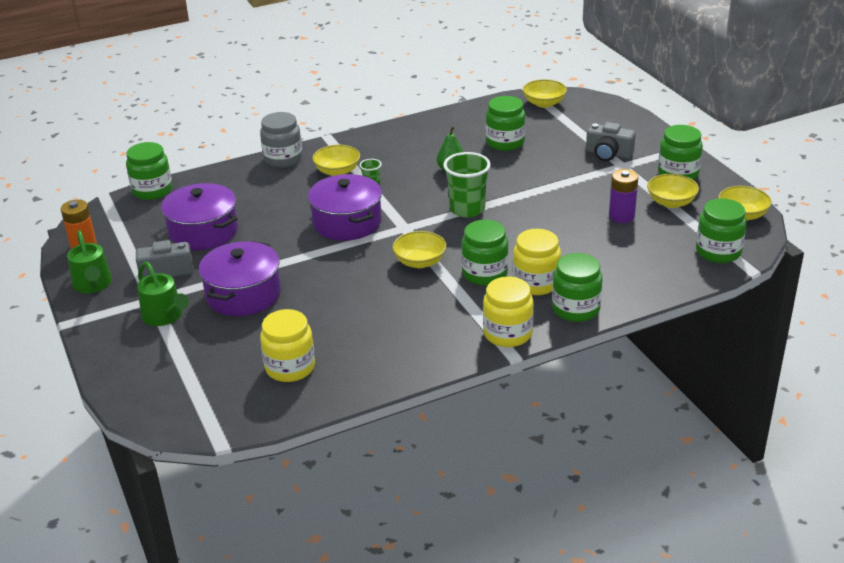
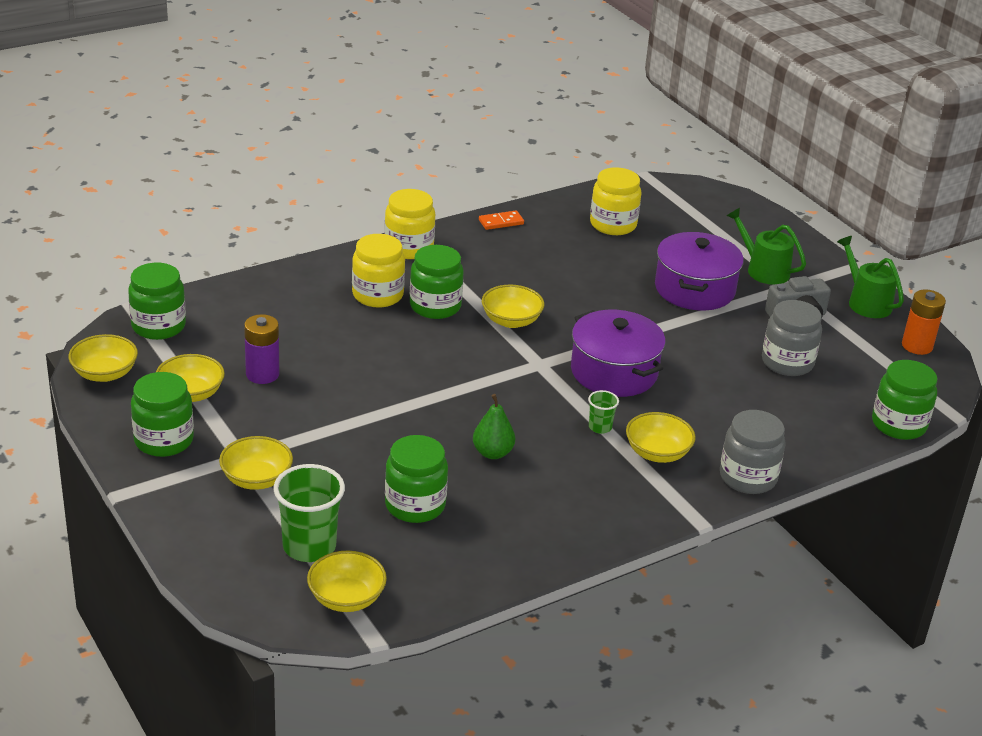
camera: 170 degrees right, 0 degrees up
(203, 232) = (787, 362): purple pot -> grey jar
(409, 368) = (501, 222): none -> orange domino
(467, 209) = (463, 388): green cup -> green cup (309, 547)
(576, 309) = (337, 268): green jar -> none
(608, 154) = (256, 479): grey camera -> yellow bowl

